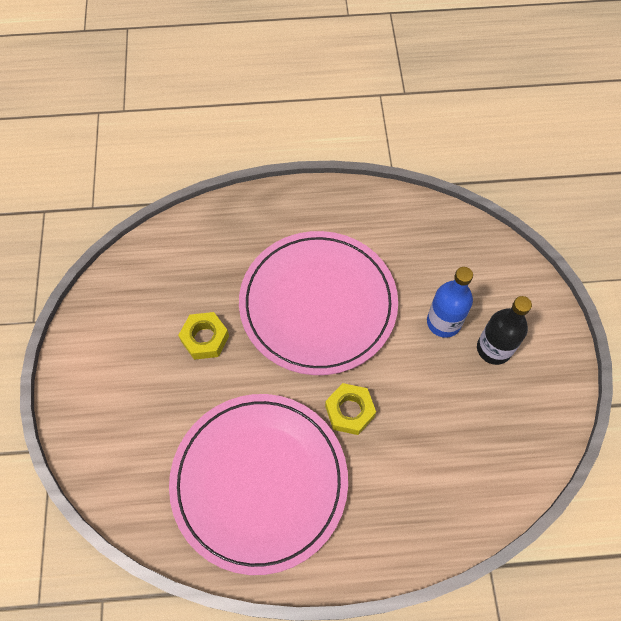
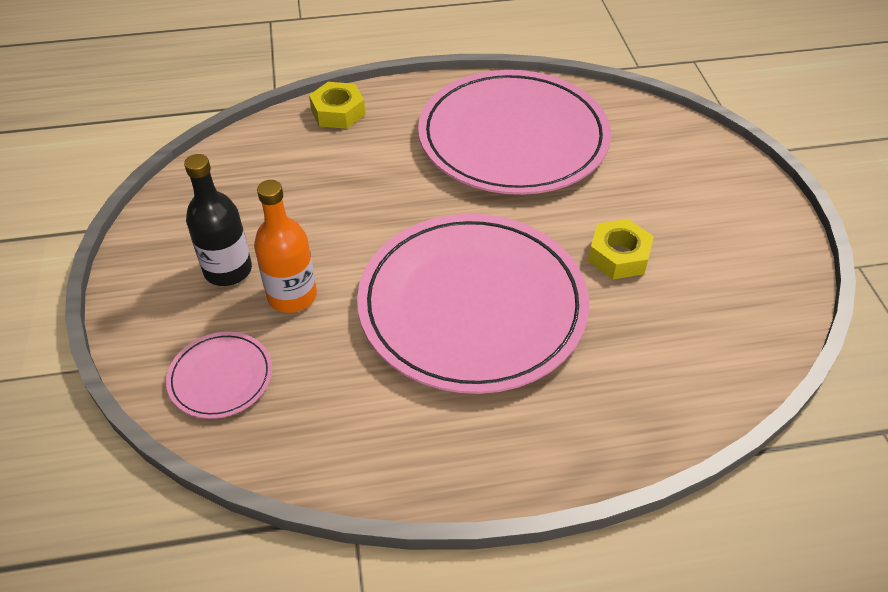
camera: 175 degrees right, 15 degrees down
(349, 411) = (419, 198): yellow nut -> yellow nut (338, 112)
(443, 322) = (292, 296): blue bottle -> orange bottle
(481, 264) = (221, 377): none -> pink plate

